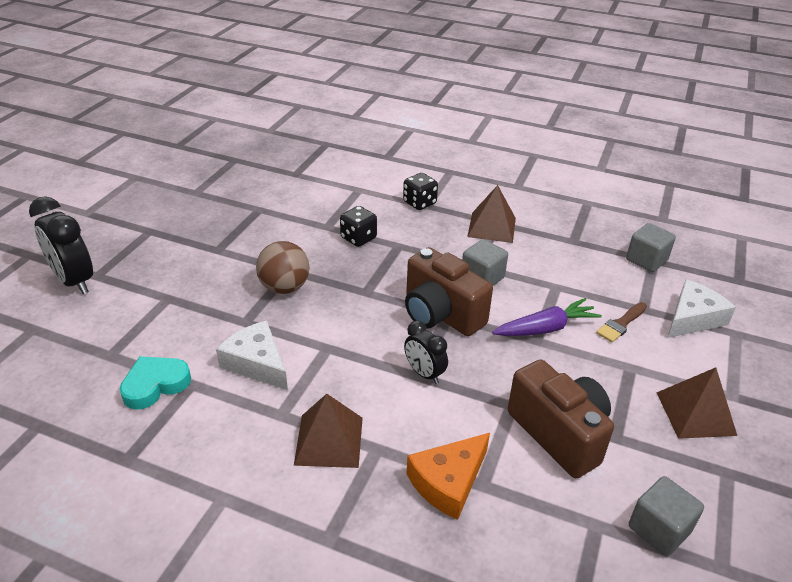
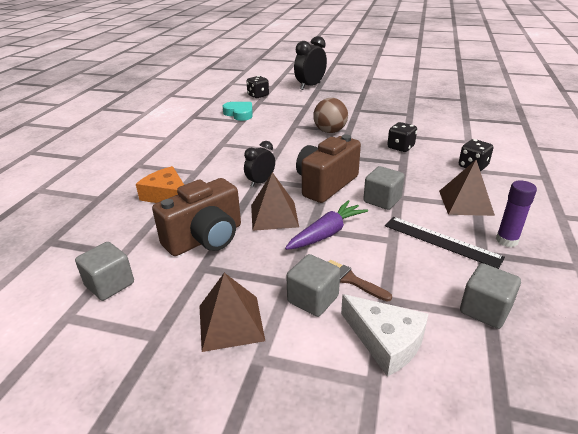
camera: 85 degrees right, 5 degrees down
(73, 353) = (258, 95): none -> black dice
(256, 363) = (259, 133): white cheese -> none
(329, 440) = (202, 158): brown pyramid -> brown pyramid (274, 215)
(546, 328) = (327, 233): purple carrot -> purple carrot turned 105 degrees counterclockwise
(555, 223) = (506, 240): none -> purple glue stick
(557, 258) = (441, 241): none -> black ruler
(652, 353) = (313, 299): none -> grey cube

